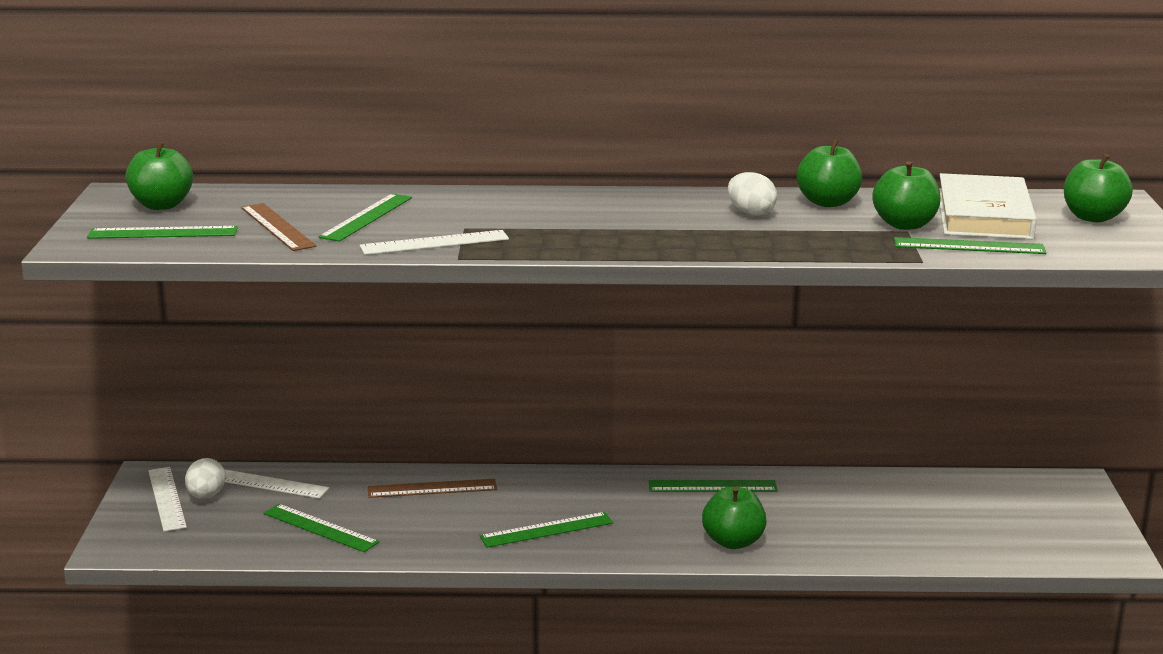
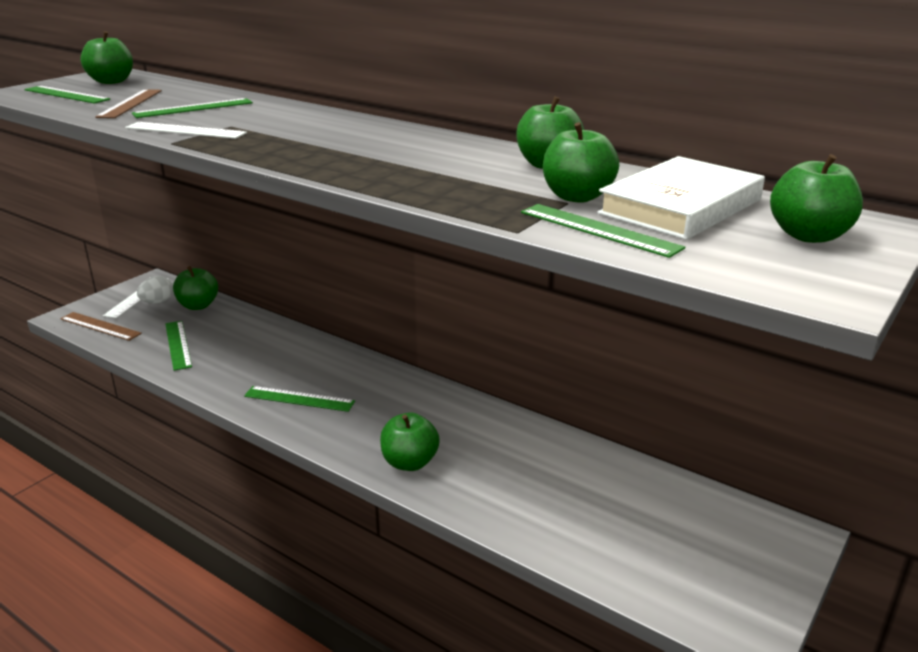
camera: 35 degrees right, 5 degrees up
(266, 483) = (198, 306): white ruler -> green apple
(432, 488) = (278, 342): brown ruler -> brown ruler (100, 326)
(712, 486) = (460, 410): green ruler -> none
(751, 213) = (460, 159): white egg -> none

